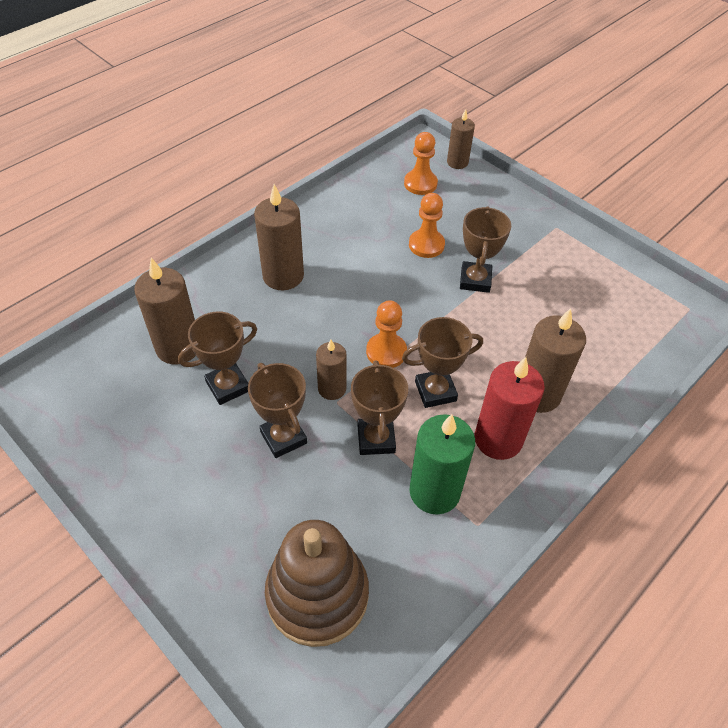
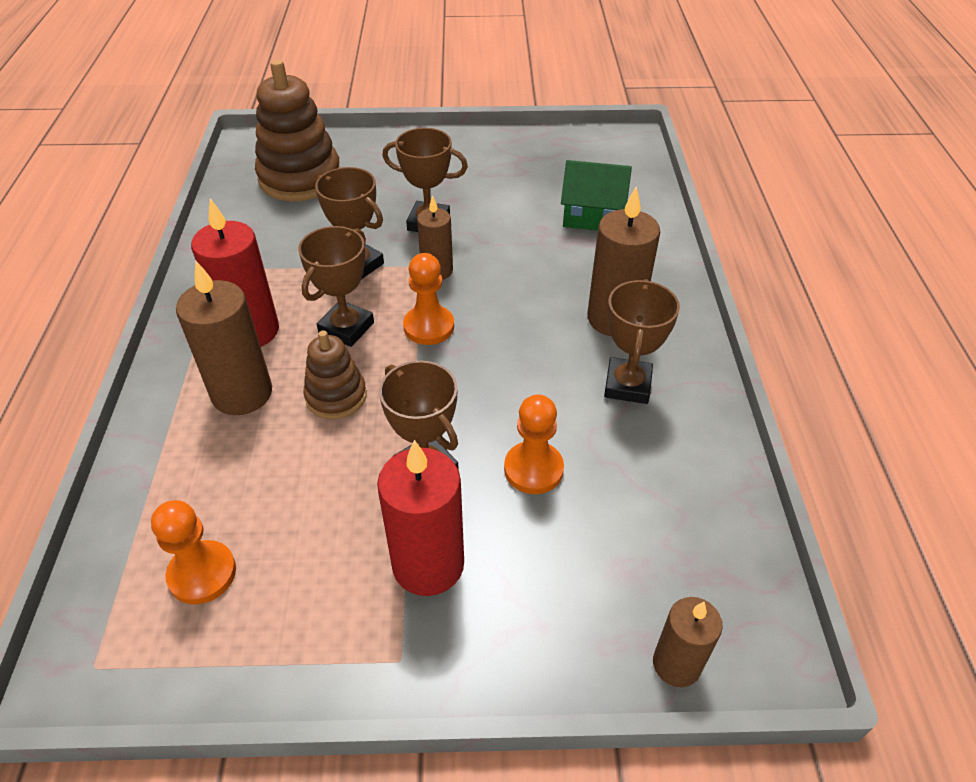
camera: 135 degrees right, 5 degrees down
(178, 347) = (592, 216): brown candle -> green house
(228, 386) = (516, 221): brown trophy -> brown trophy (627, 385)
(420, 184) = (664, 563): orange pawn -> orange pawn (202, 574)
(434, 491) = (274, 265): green candle -> none
(484, 350) = (336, 396): none -> brown stacking toy
(514, 246) = (428, 564): none -> red candle

